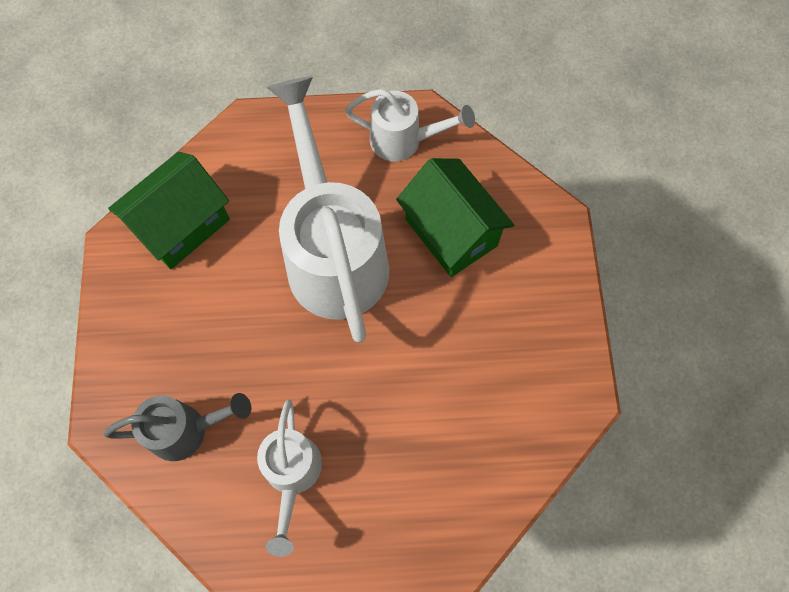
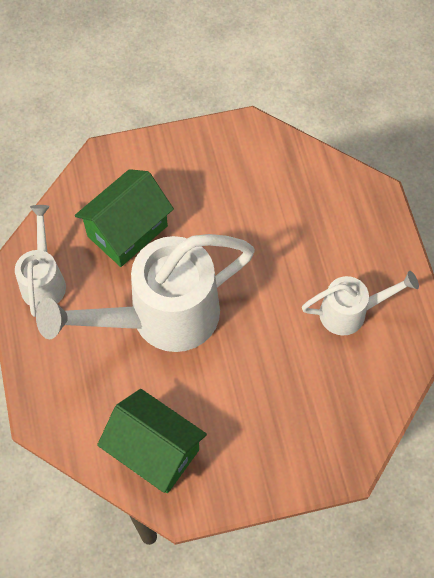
camera: 100 degrees left, 5 degrees down
(187, 430) = (335, 398): grey watering can -> none

